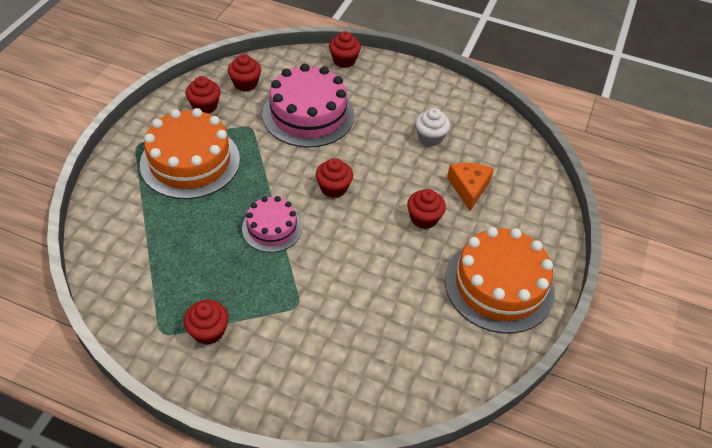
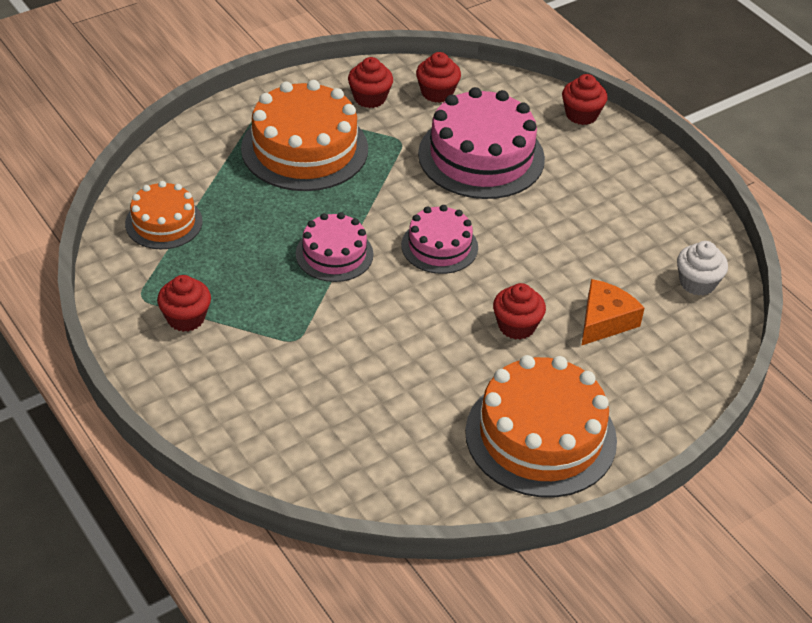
camera: 35 degrees right, 5 degrees down
(133, 266) = (164, 222): none -> orange cake
(333, 188) = (439, 246): red cupcake -> pink cake
(430, 137) = (609, 245): white cupcake -> white cupcake (697, 283)

